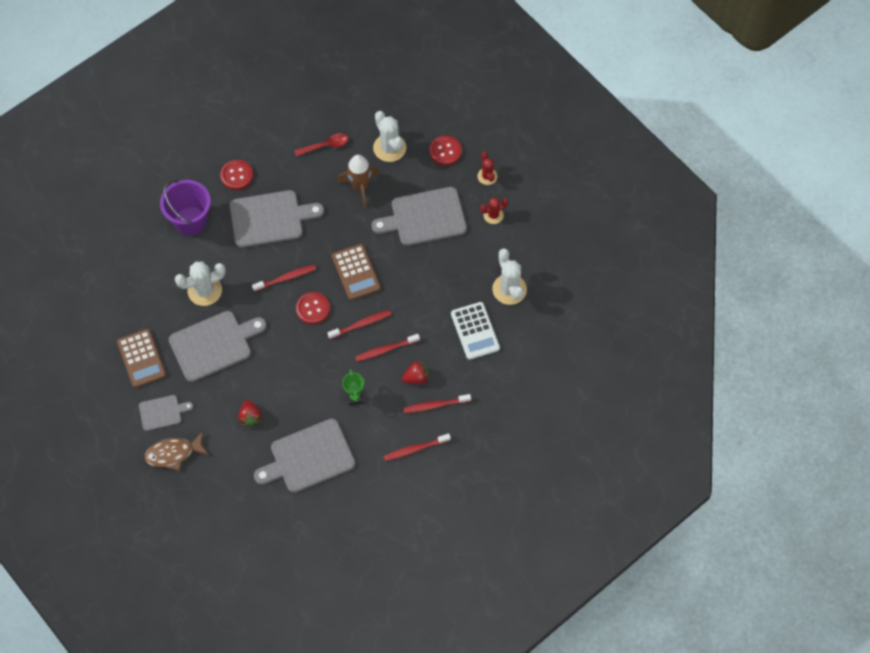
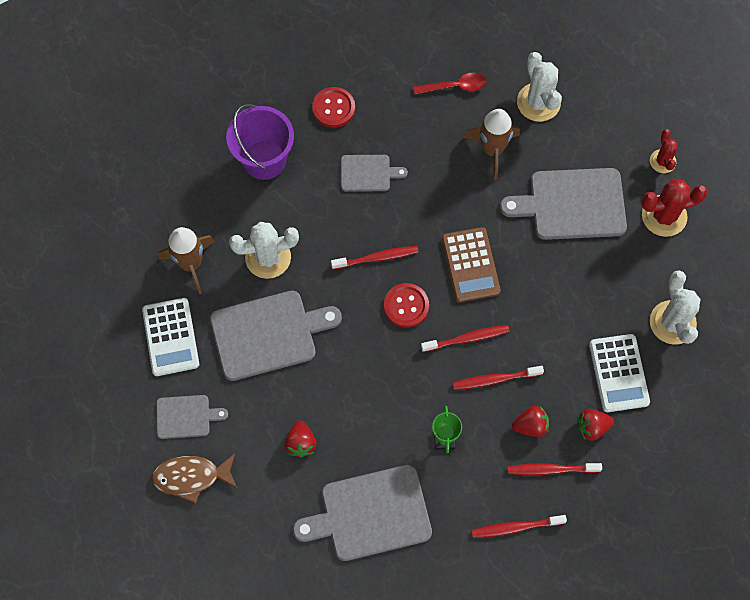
camera: 10 degrees right, 5 degrees up
(141, 358) = (171, 337): brown calculator -> white calculator
(148, 304) = (191, 264): none -> brown rocket
(270, 218) = (368, 173): grey cutting board -> grey cutting board, size x0.54
(445, 151) = (611, 118): red button -> none
(460, 371) = (592, 427): none -> red strawberry
(493, 215) = (664, 216): red cactus -> red cactus, size x1.68

